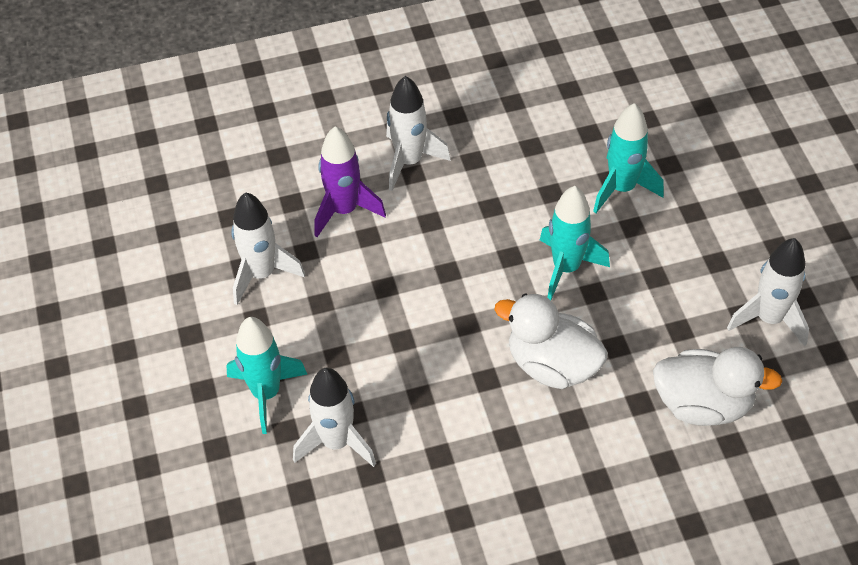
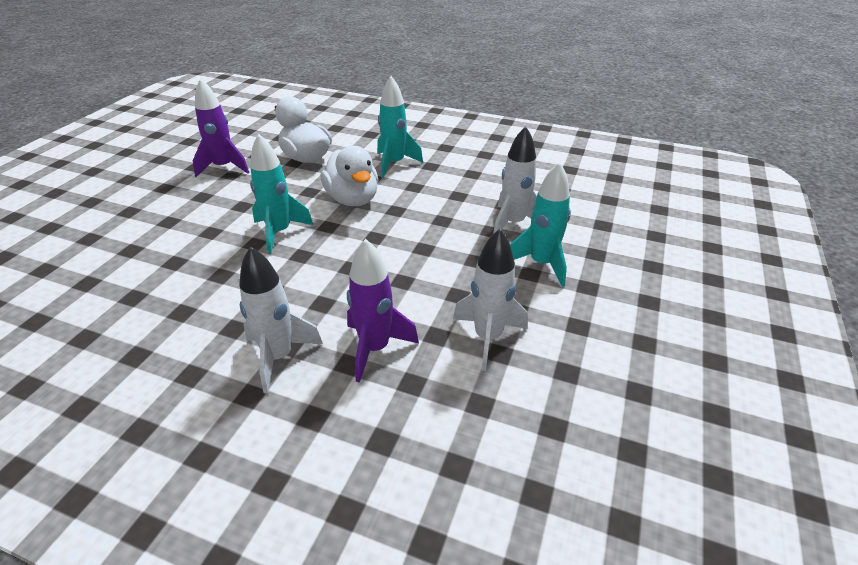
camera: 145 degrees left, 15 degrees down
(622, 188) = (179, 253): turquoise rocket -> turquoise rocket (394, 164)
(769, 319) = (224, 167): white rocket -> purple rocket

